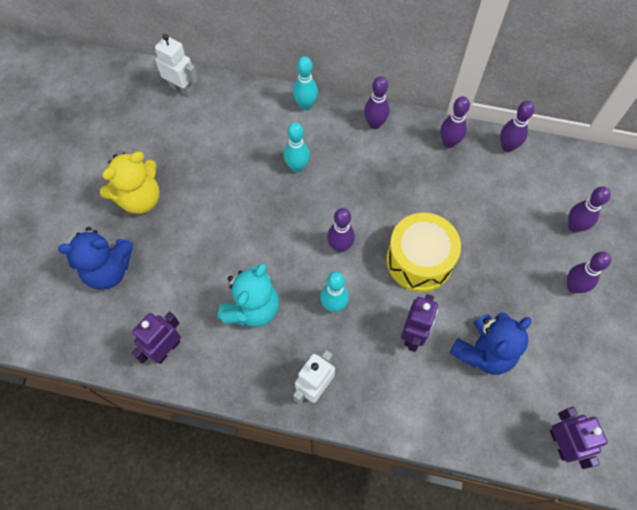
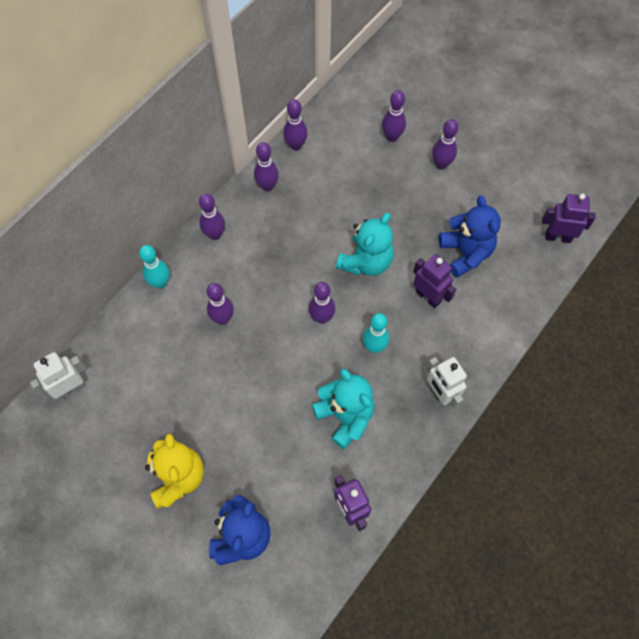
camera: 65 degrees left, 0 degrees up
(297, 167) = (223, 319): turquoise bowling pin -> purple bowling pin
(419, 260) = (366, 262): yellow drum -> turquoise teddy bear

